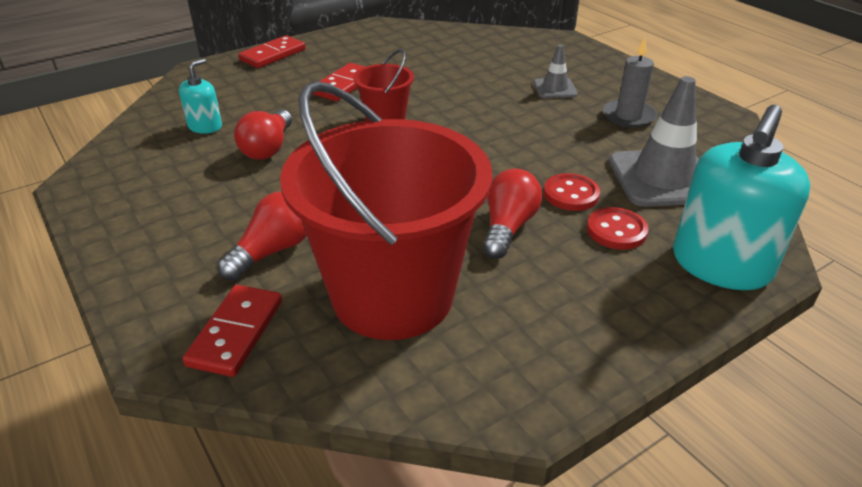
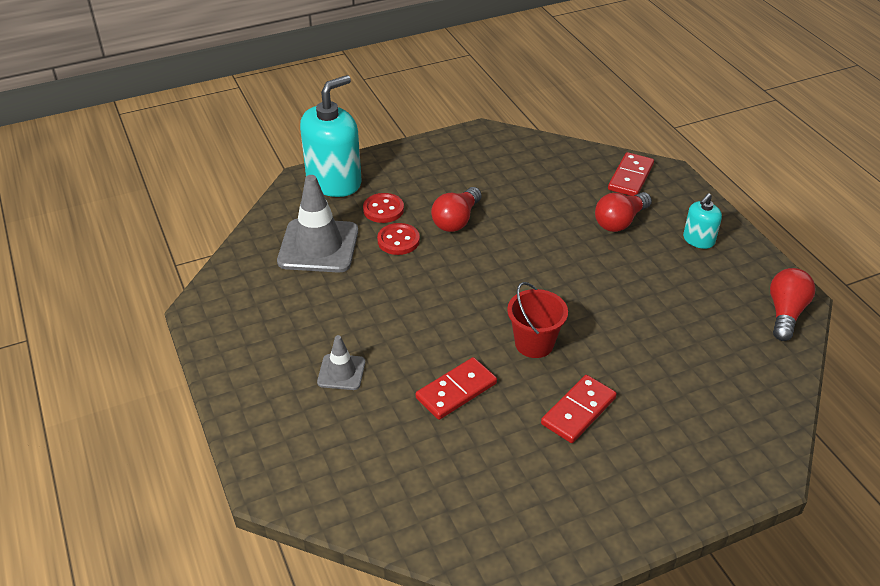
camera: 170 degrees left, 5 degrees up
(205, 126) = (716, 357): turquoise soap dispenser -> turquoise soap dispenser (698, 240)
(268, 148) = (645, 319): red light bulb -> red light bulb (785, 313)
(273, 55) = (679, 497): red domino -> red domino (456, 391)
(392, 295) = (541, 186): red bucket -> none
(628, 116) = (293, 319): grey candle -> none

